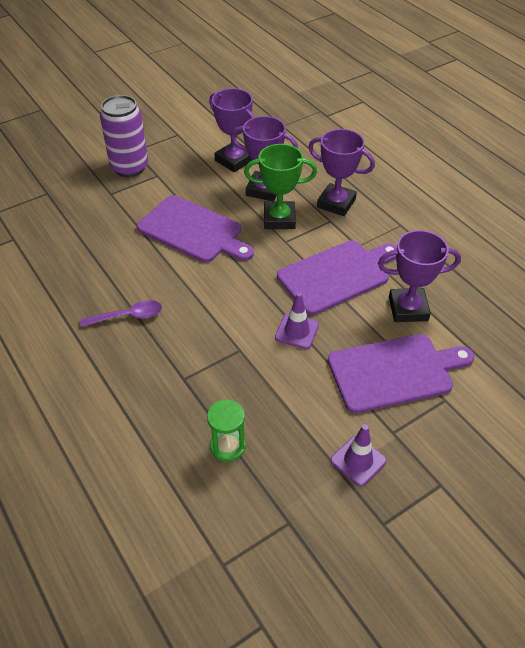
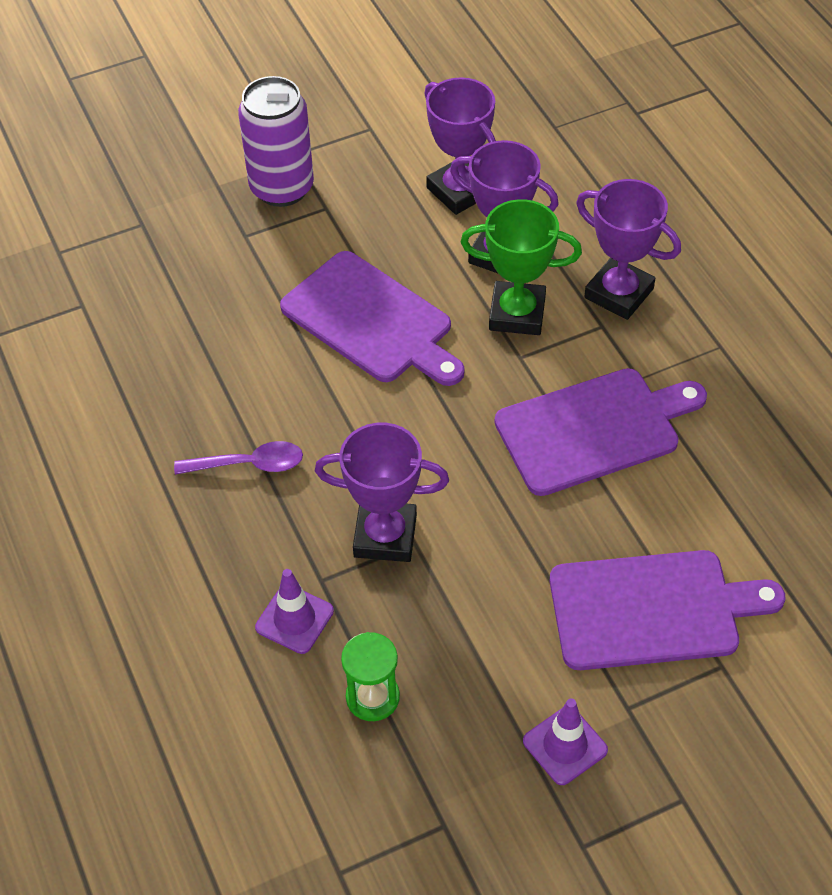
camera: 10 degrees right, 5 degrees up
(297, 331) = (510, 521): purple traffic cone -> purple traffic cone (294, 619)
(408, 309) = (698, 503): purple trophy -> purple trophy (385, 536)

